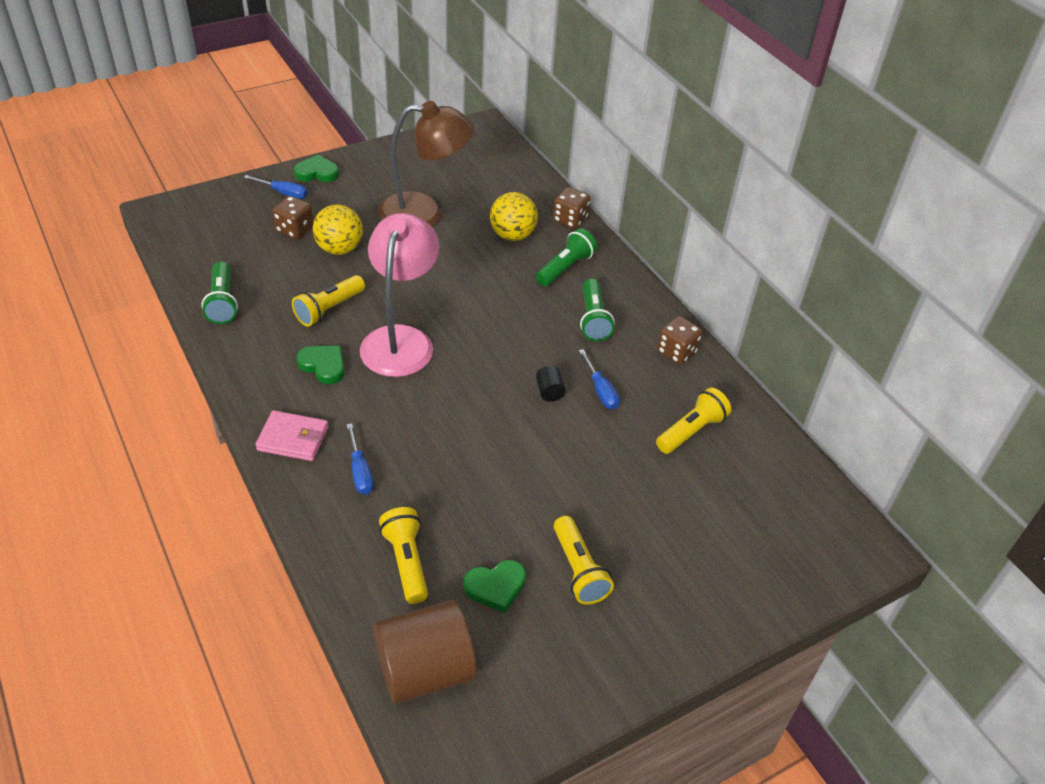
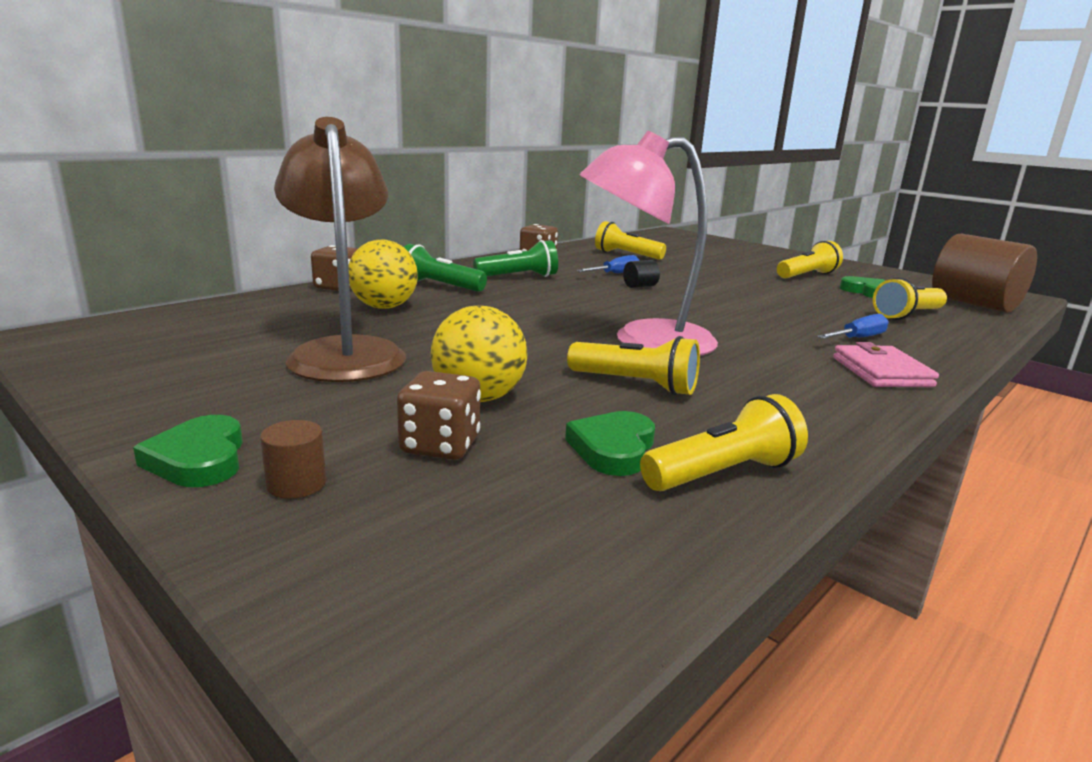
camera: 105 degrees left, 25 degrees down
(222, 302) = (723, 473): green flashlight -> yellow flashlight
(284, 193) = (296, 484): blue screwdriver -> brown cylinder
(323, 366) = (747, 373): green heart -> green heart (613, 448)

